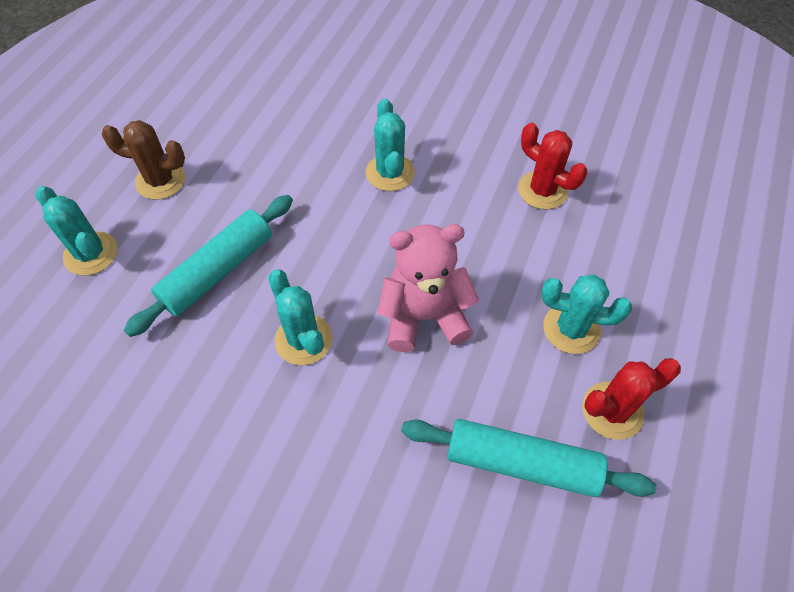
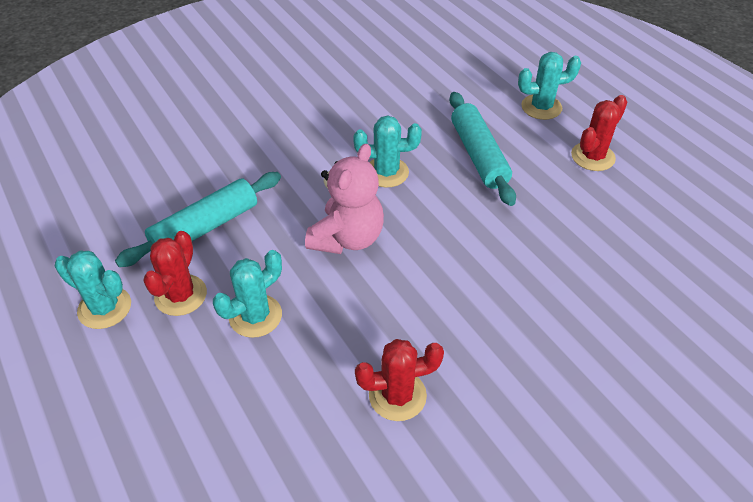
camera: 125 degrees right, 10 degrees down
(160, 181) = (592, 157): brown cactus -> red cactus
(390, 173) = (505, 292): turquoise cactus -> turquoise cactus (104, 308)

